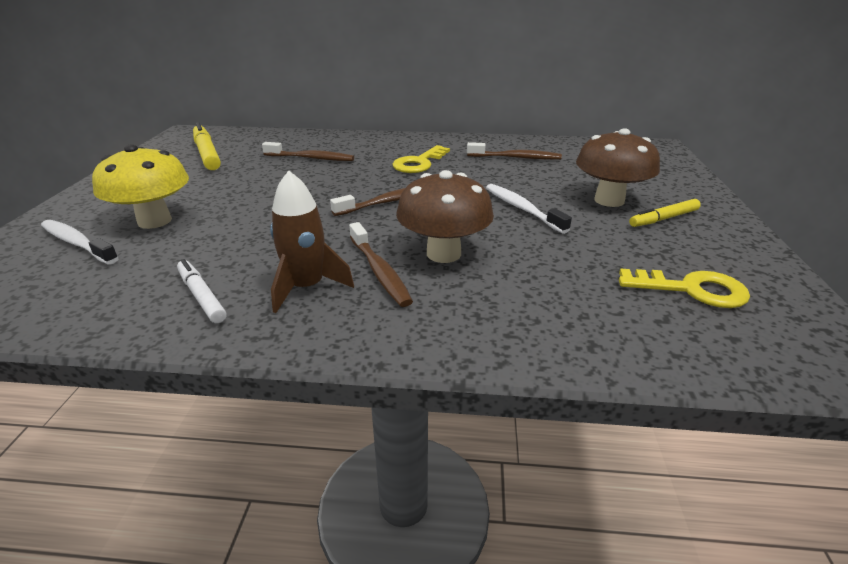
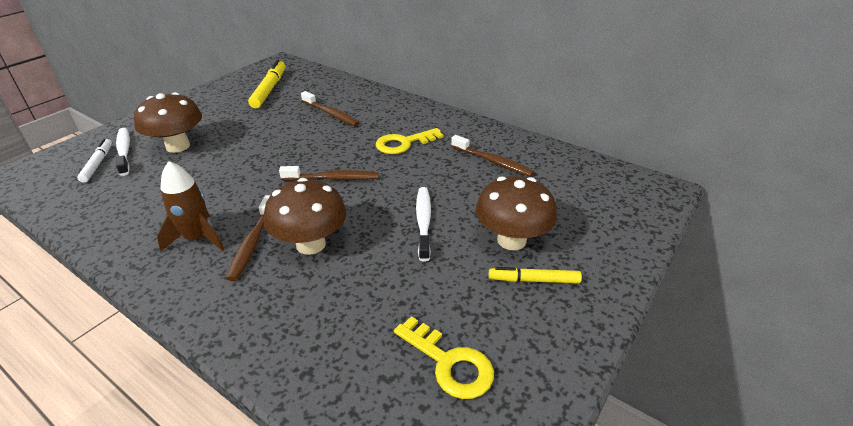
camera: 30 degrees right, 5 degrees up
(154, 221) = (178, 146): yellow mushroom -> brown mushroom
(201, 296) = (139, 221): white marker -> white marker (98, 164)

